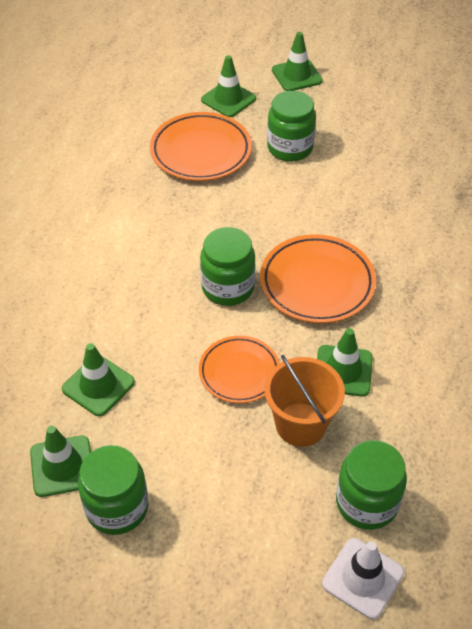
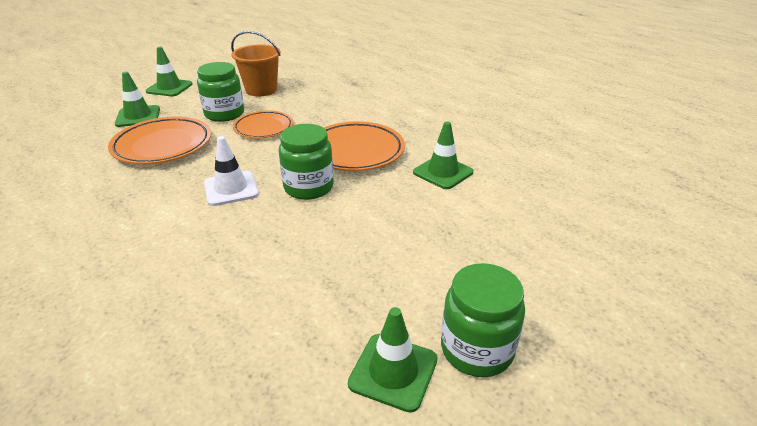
camera: 55 degrees left, 15 degrees down
(98, 385) = (322, 301): green traffic cone -> none
(239, 372) = (396, 215): orange plate -> orange plate (264, 128)
(300, 424) = (473, 208): orange bucket -> orange bucket (261, 90)
(363, 578) = (633, 237): white traffic cone -> white traffic cone (231, 189)
(366, 502) = (566, 209): green jar -> none

